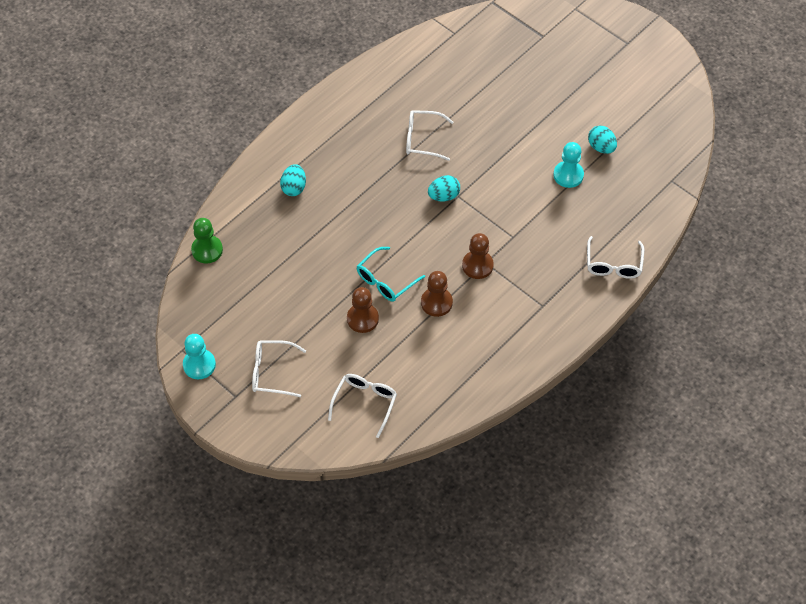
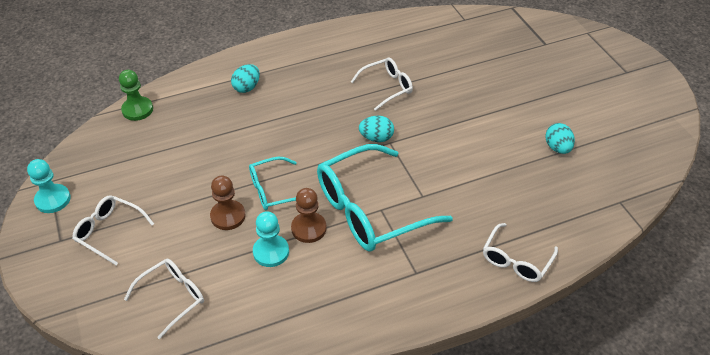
camera: 25 degrees right, 10 degrees down
(423, 139) = (386, 87): white glasses -> white glasses turned 120 degrees clockwise
(477, 265) = (371, 209): brown pawn -> turquoise glasses
(568, 175) = (510, 161): turquoise pawn -> turquoise pawn (271, 252)

